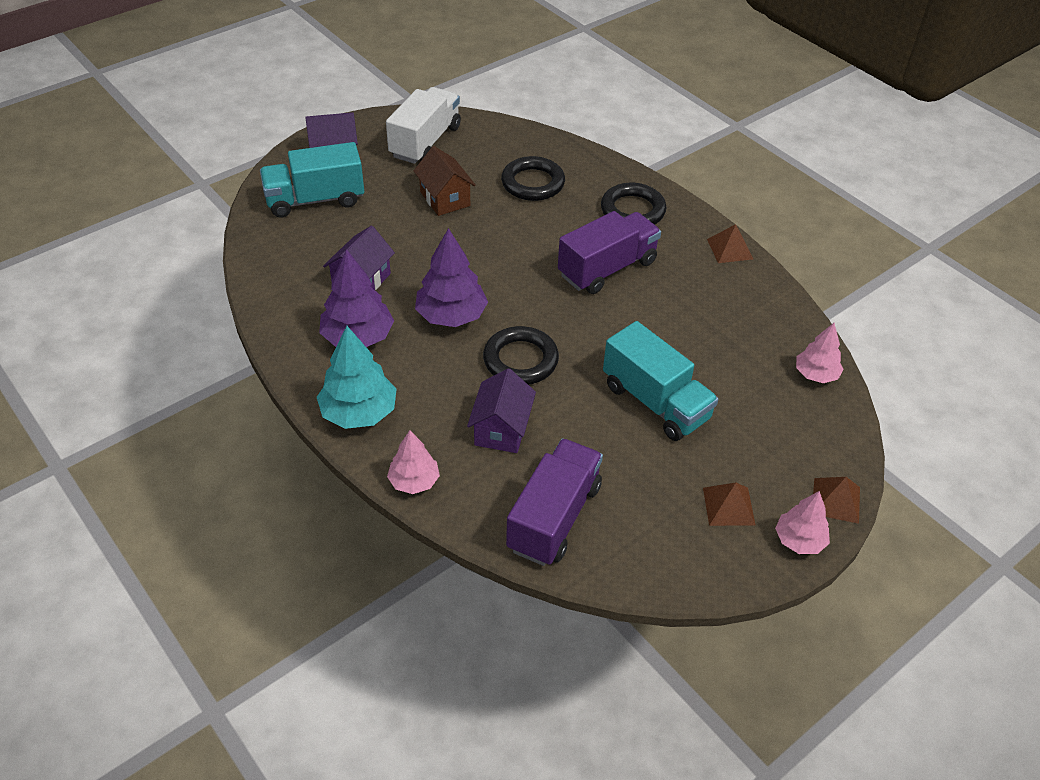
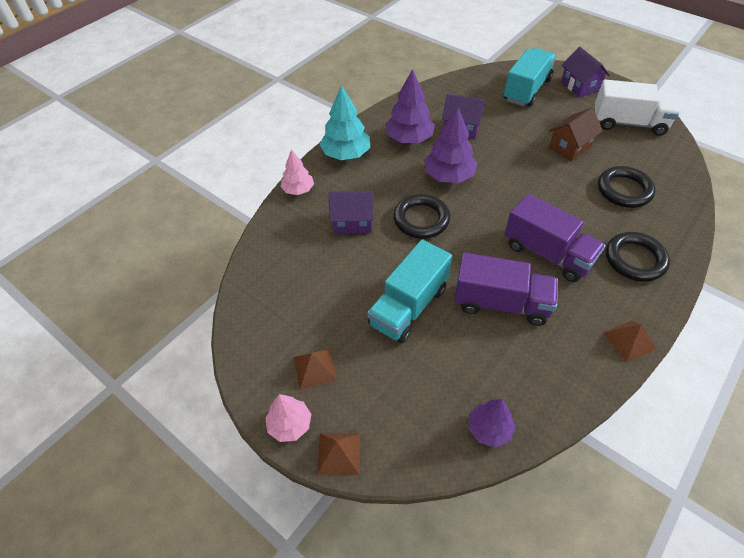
camera: 80 degrees right, 5 degrees up
(315, 200) = (526, 90): turquoise truck -> turquoise truck turned 60 degrees clockwise
(554, 517) = (283, 263): purple truck -> purple truck (501, 303)
(815, 374) = (489, 429): pink tree -> purple tree

